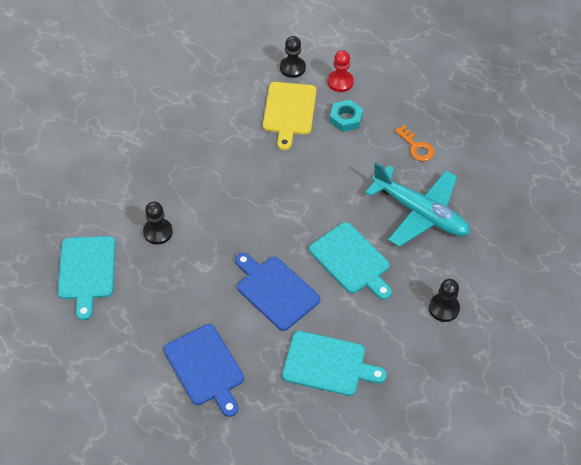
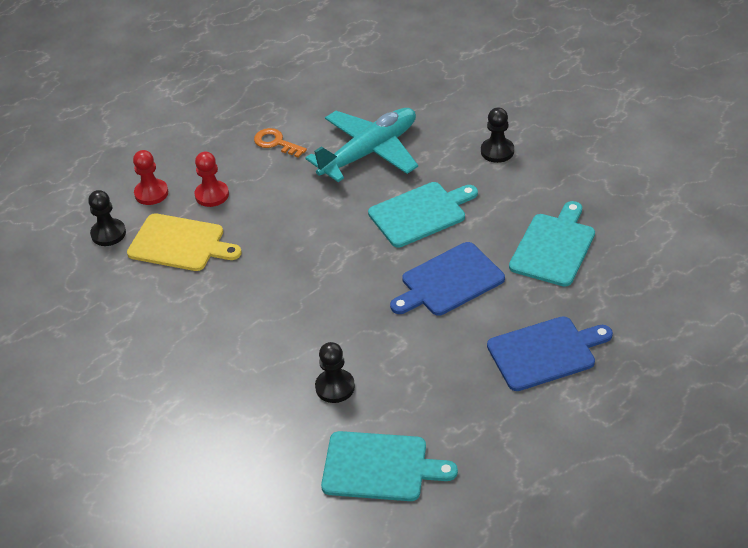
camera: 75 degrees left, 10 degrees down
(345, 119) = (212, 195): turquoise nut -> red pawn
(416, 147) = (276, 143): orange key -> orange key turned 120 degrees counterclockwise

